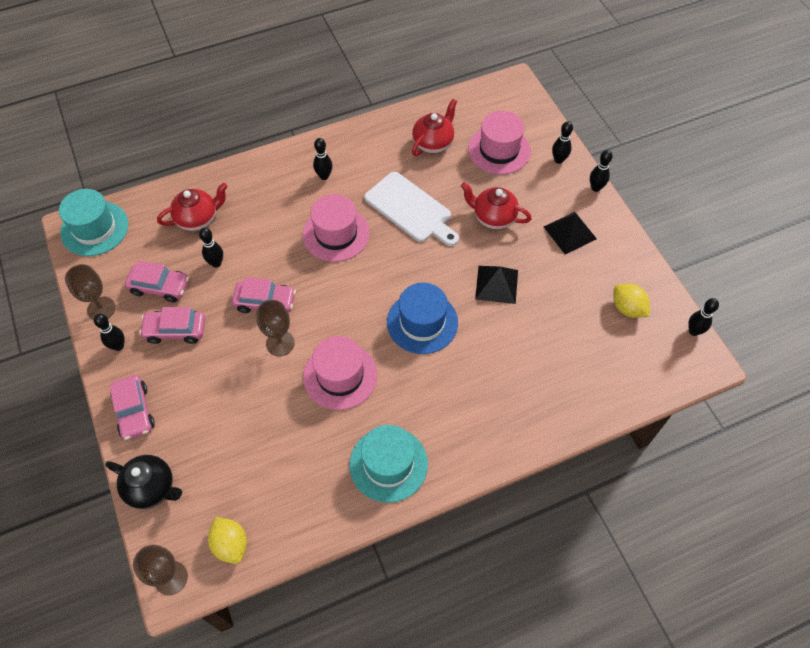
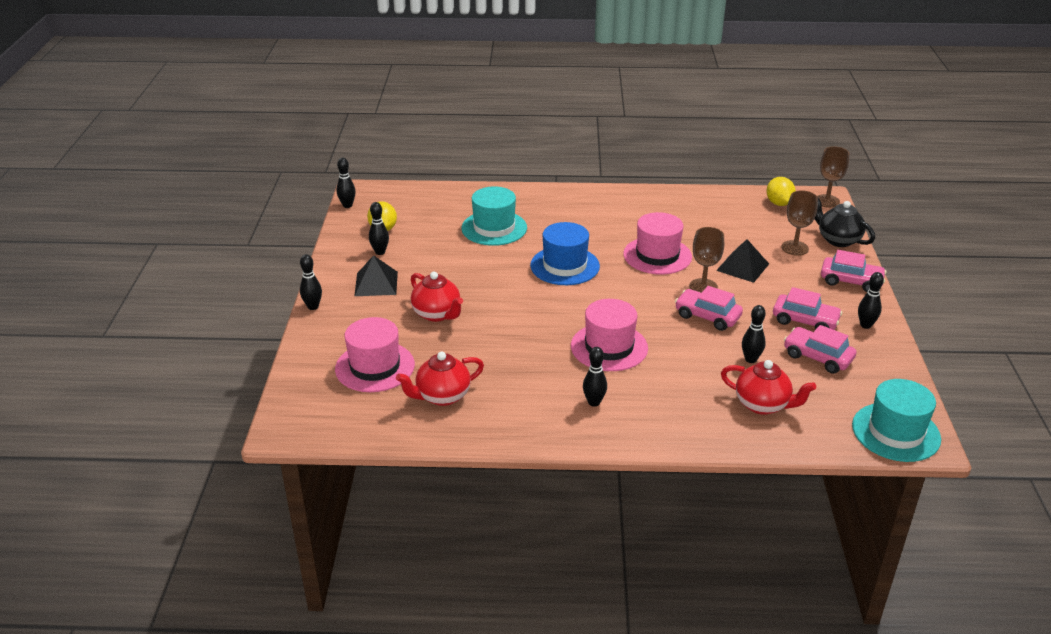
camera: 155 degrees left, 25 degrees down
(101, 309) = (885, 357): brown goblet -> brown goblet (794, 248)
(134, 411) = (851, 281): pink car -> pink car turned 105 degrees clockwise
(198, 219) = (763, 405): red teapot -> red teapot turned 150 degrees counterclockwise
(388, 464) = (643, 207): turquoise hat -> turquoise hat (494, 228)
(410, 209) = (516, 344): white cutting board -> none
(496, 284) = (478, 270): black pyramid -> black pyramid (742, 267)
(558, 160) = (322, 339): black bowling pin -> black bowling pin (380, 252)

